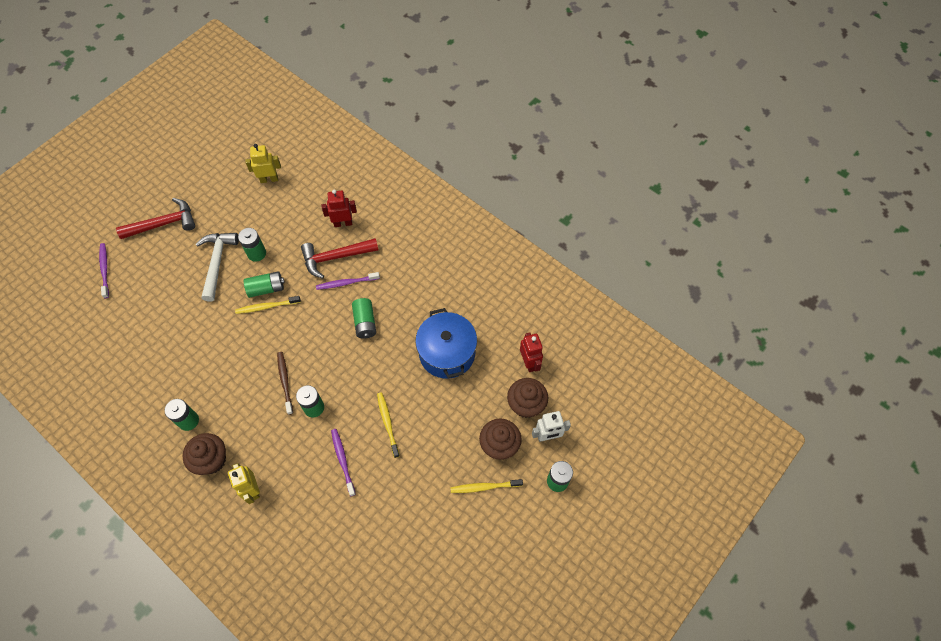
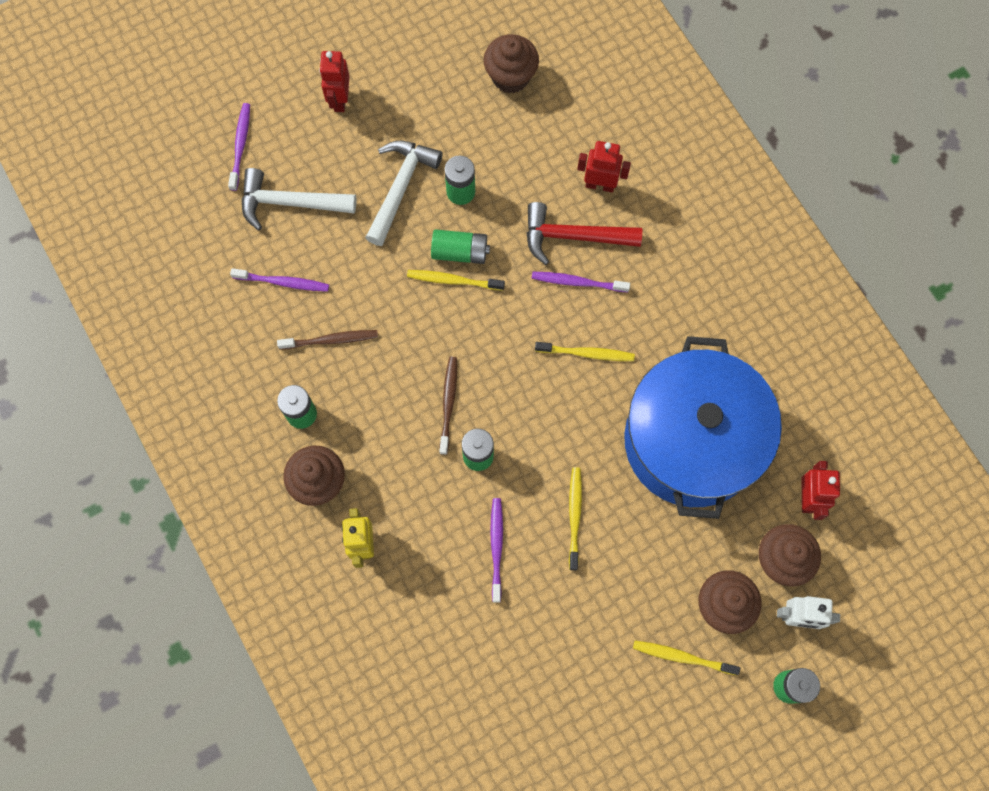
camera: 20 degrees right, 10 degrees up
(147, 294) = (290, 203): none -> white hammer
(154, 343) = (283, 282): none -> purple toothbrush
(163, 224) = (339, 99): red hammer -> red robot
(196, 368) = (331, 340): none -> brown toothbrush
(269, 179) = (510, 77): yellow robot -> brown cupcake
(365, 322) = (587, 353): green battery -> yellow toothbrush
(447, 353) = (691, 441): blue pot -> blue pot, size x1.59

